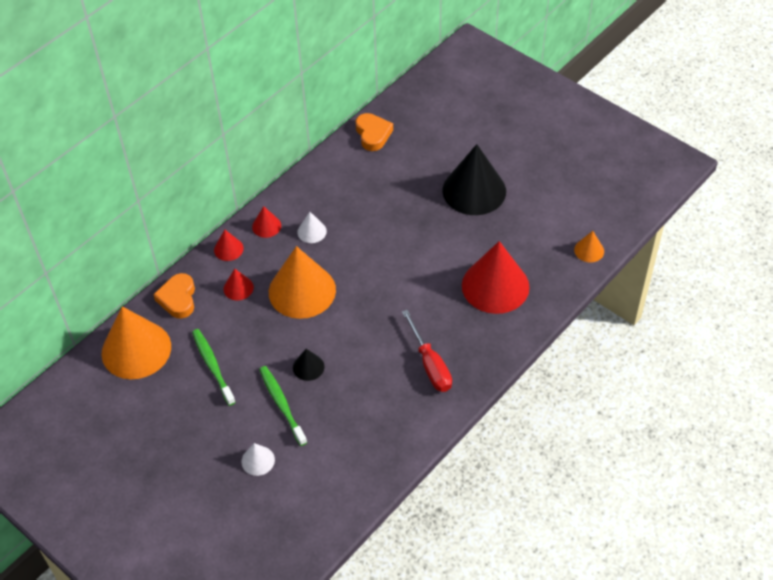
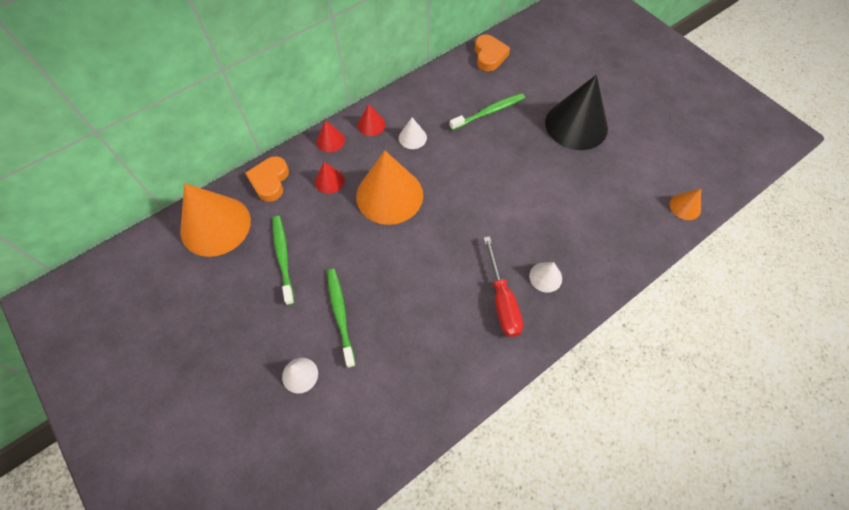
camera: 10 degrees right, 10 degrees up
(308, 367) = (377, 278): black cone -> none
(384, 192) = (489, 112): none -> green toothbrush
(467, 337) = (545, 277): none -> white cone
(495, 286) = (583, 226): red cone -> none

